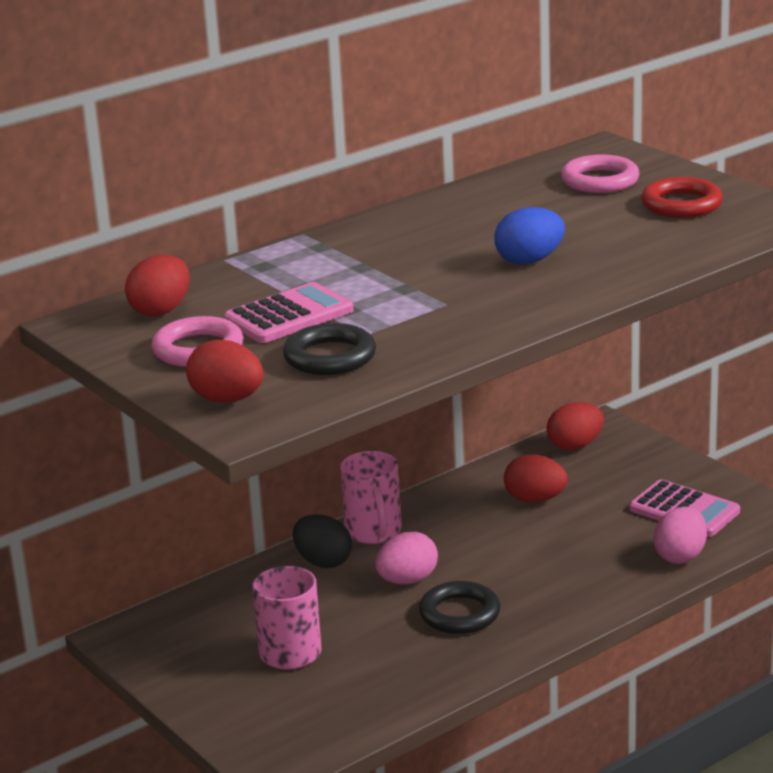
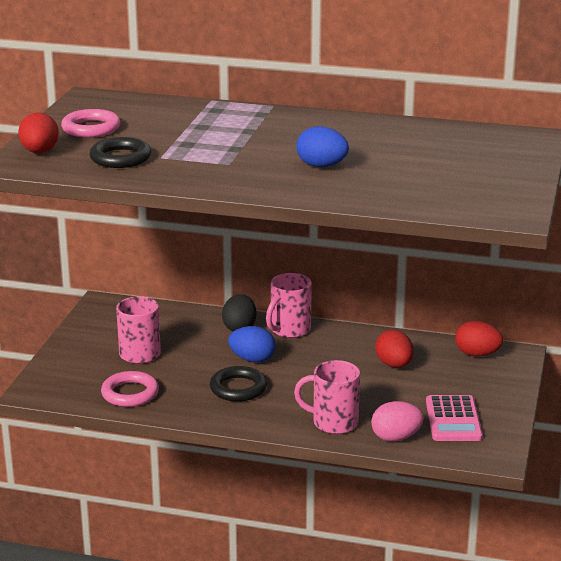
camera: 50 degrees right, 0 degrees up
(161, 311) = (126, 107): red egg -> none
(289, 315) = (160, 134): pink calculator -> none
(407, 580) = (252, 359): pink egg -> blue egg
(600, 181) = (477, 150): pink ring -> pink ring (130, 393)
(607, 581) = (333, 422): none -> pink mug
(681, 204) = (478, 181): red ring -> none

